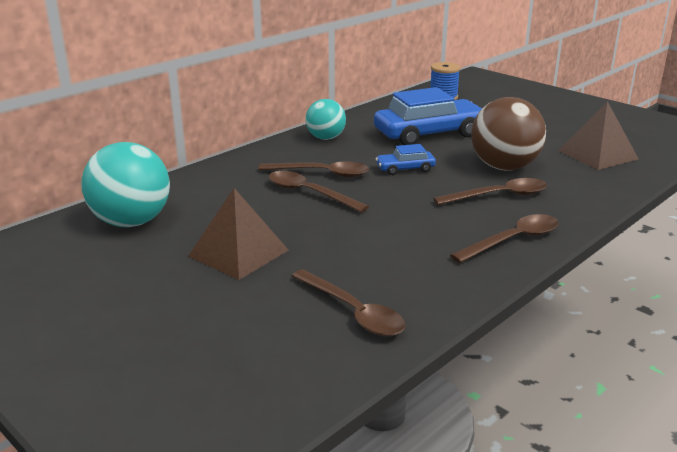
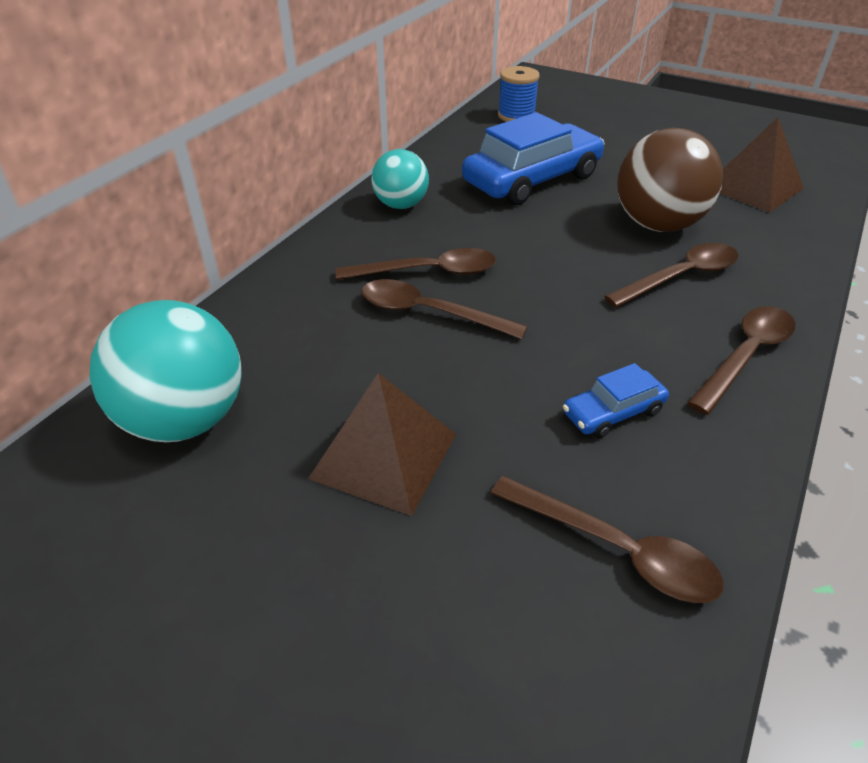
camera: 15 degrees left, 15 degrees up
(405, 169) = (535, 246): blue car -> blue car (613, 412)

